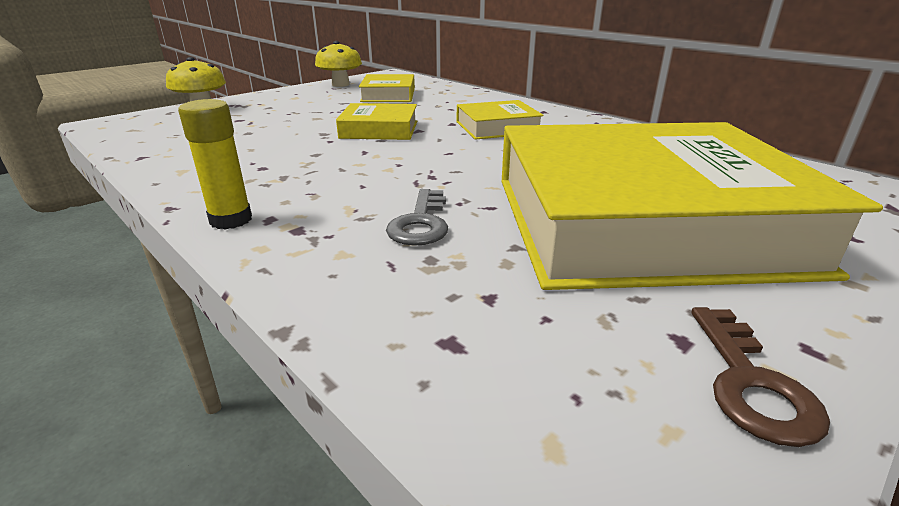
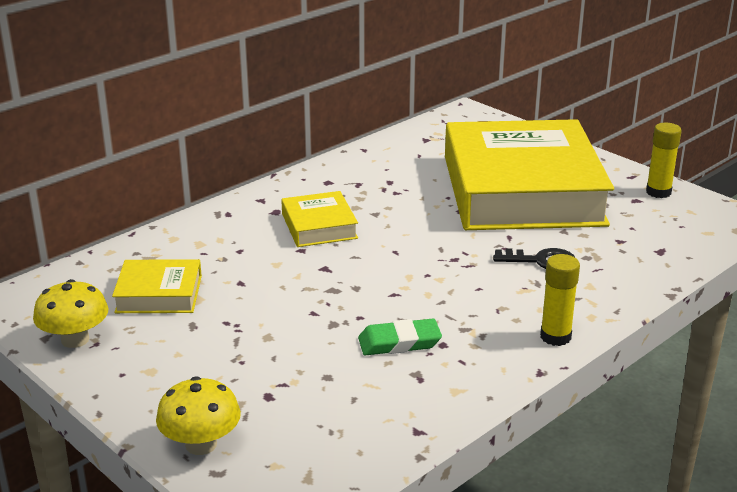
camera: 90 degrees left, 0 degrees up
(277, 152) = (399, 342): none -> green eraser
(379, 129) = (322, 290): yellow book -> none
(421, 223) = (541, 261): grey key -> black key
(751, 383) = (658, 192): brown key -> yellow glue stick

